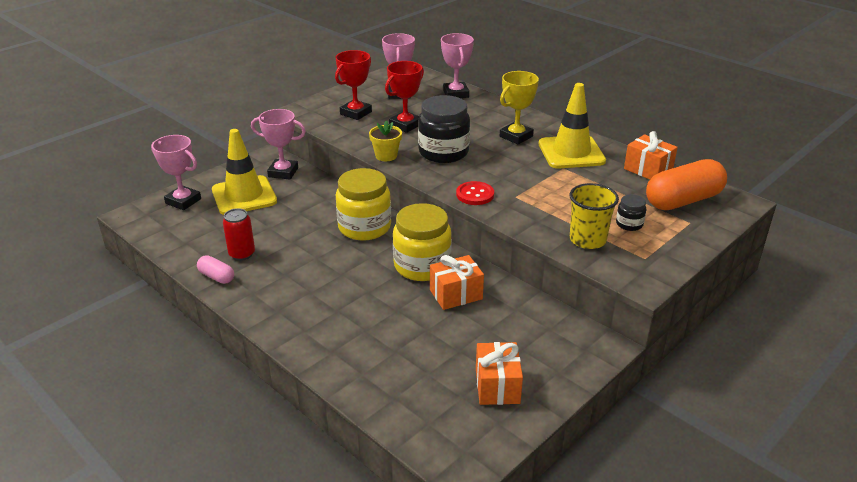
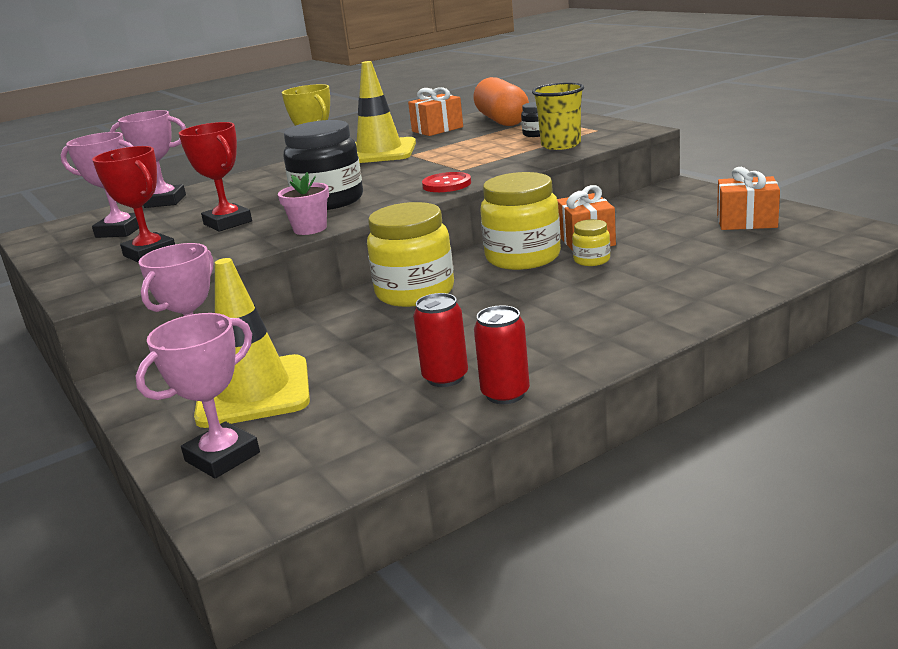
camera: 75 degrees left, 10 degrees down
(216, 277) = (505, 394): pink capsule -> red can
(386, 156) = (310, 229): yellow flower pot -> pink flower pot
(412, 299) = (591, 260): none -> yellow jar

